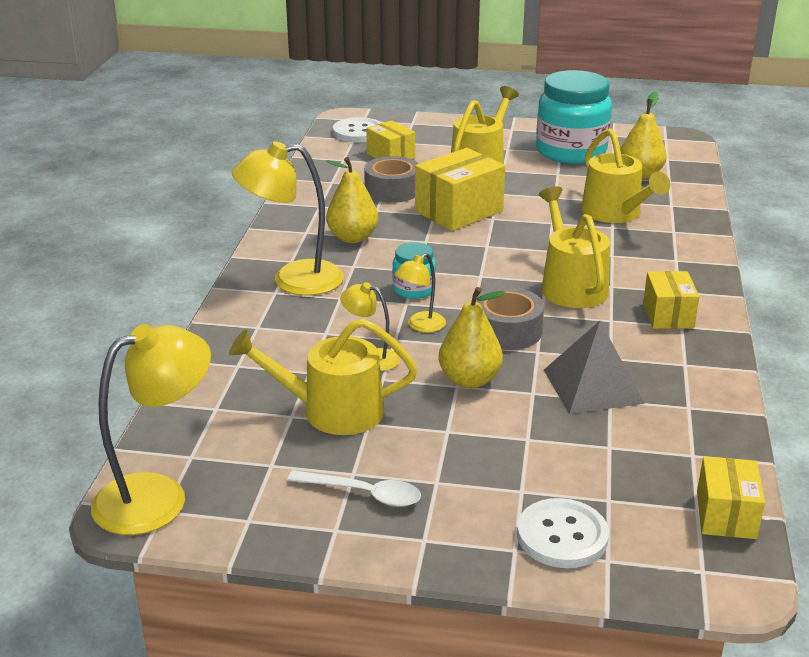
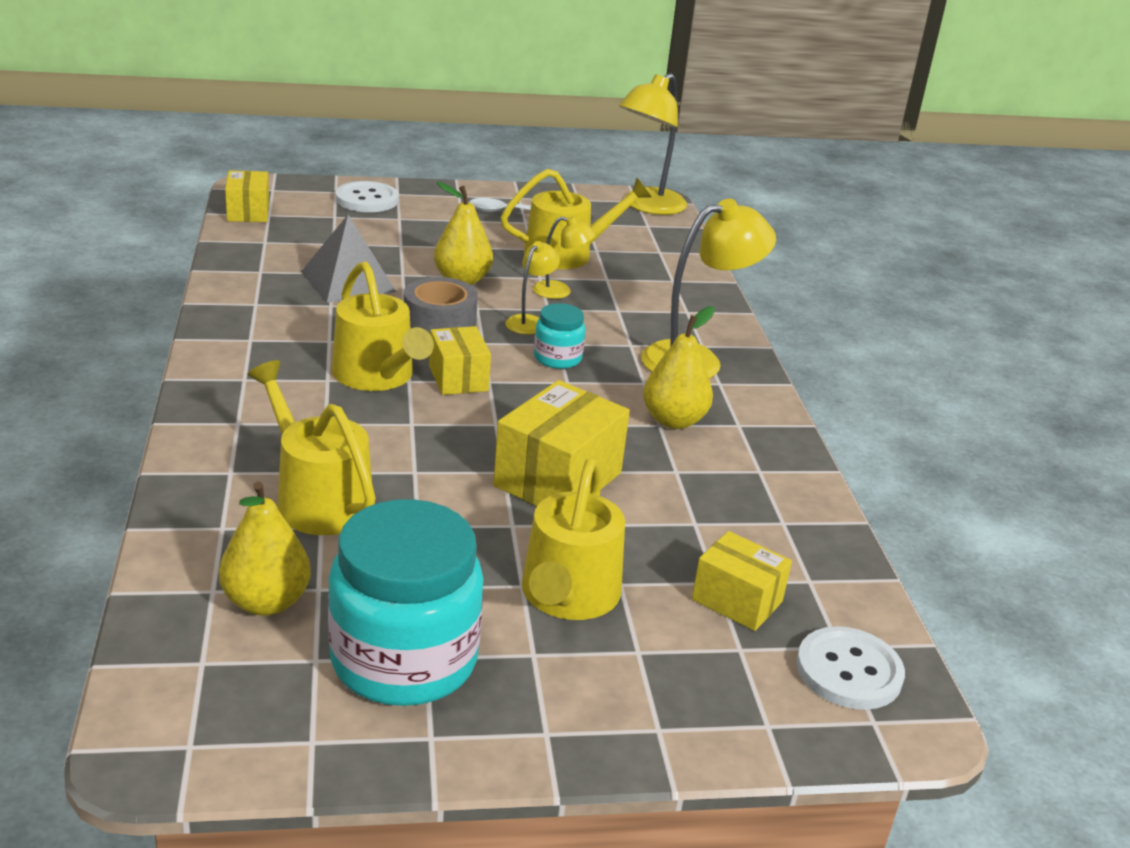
camera: 160 degrees right, 0 degrees up
(392, 190) = (679, 513): grey tape -> none
(668, 315) = (263, 349): yellow box -> yellow box (458, 378)

